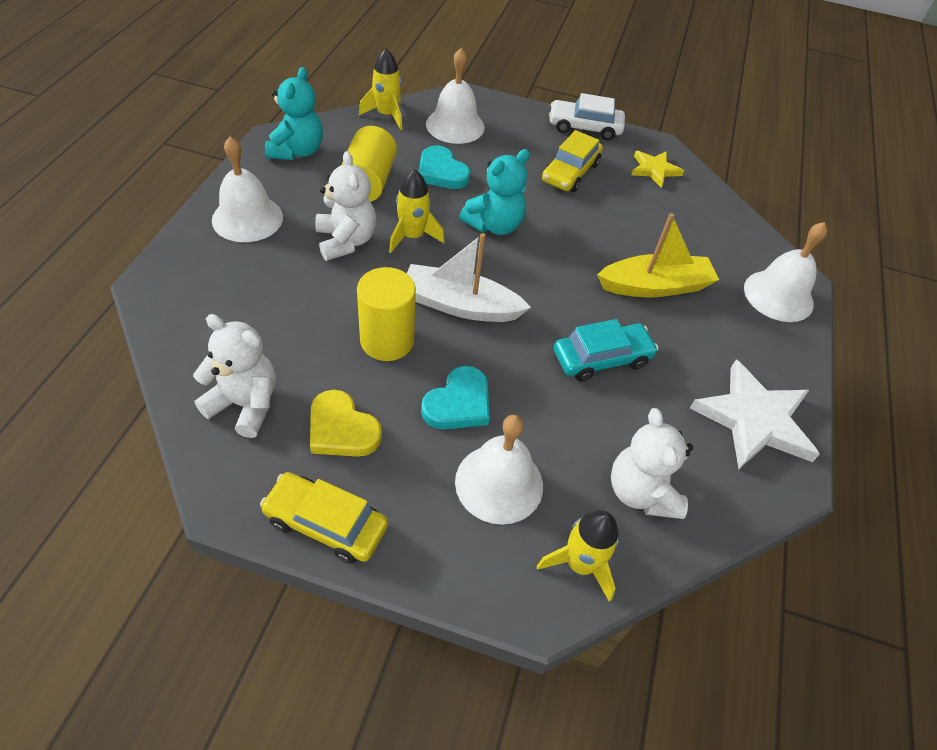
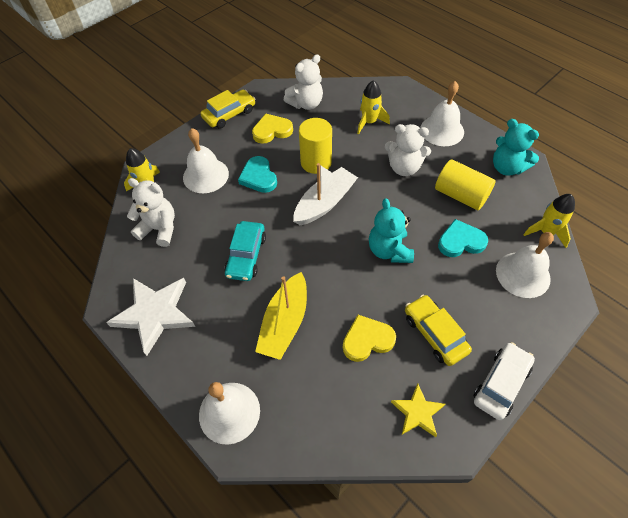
camera: 125 degrees right, 5 degrees up
(412, 236) = (396, 201): yellow rocket -> yellow rocket (369, 122)
(617, 216) = (367, 340): none -> yellow heart

